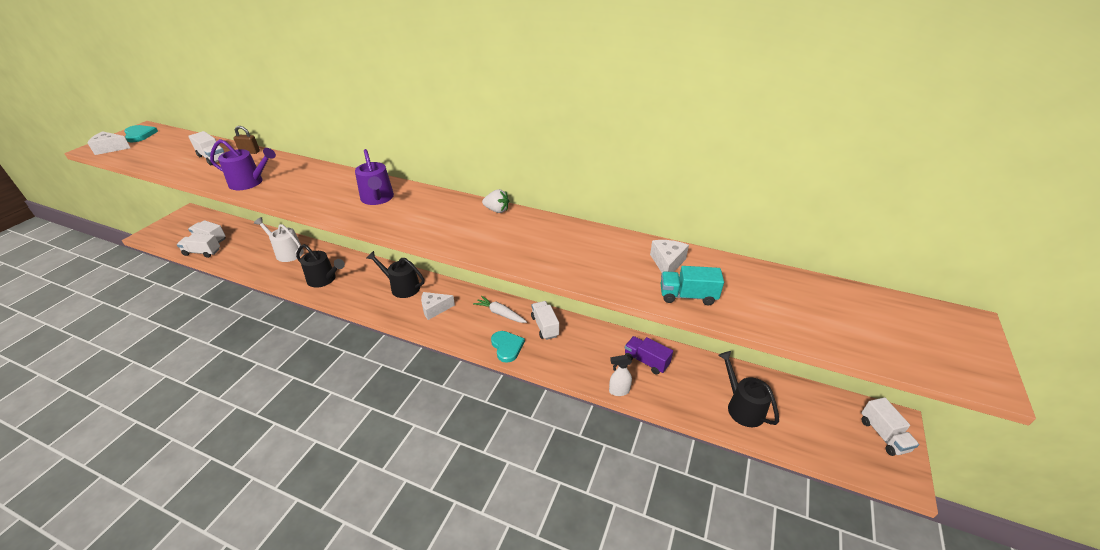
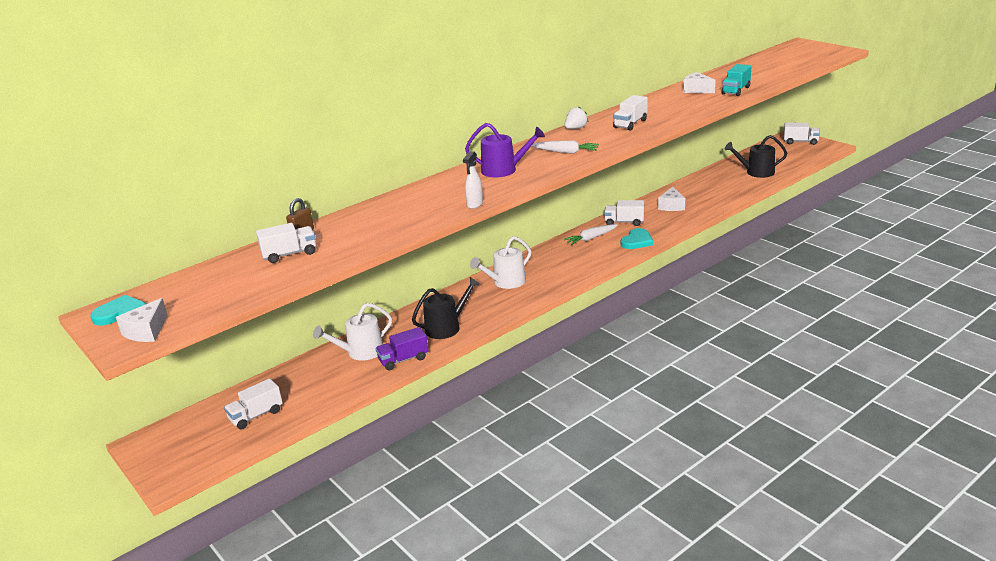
camera: 60 degrees left, 10 degrees down
(202, 252) = (285, 421): white truck -> white truck (630, 124)
(250, 182) = (392, 229): purple watering can -> none
(402, 287) = (506, 282): black watering can -> white watering can
(429, 219) = (565, 152): none -> white carrot
(434, 309) = (557, 268): white cheese -> white cheese (671, 206)
(507, 347) = (637, 241): turquoise heart -> turquoise heart turned 120 degrees clockwise
(618, 391) = (716, 207): white spray bottle -> white spray bottle (474, 204)
(646, 361) = (693, 192): purple truck -> purple truck (403, 359)

